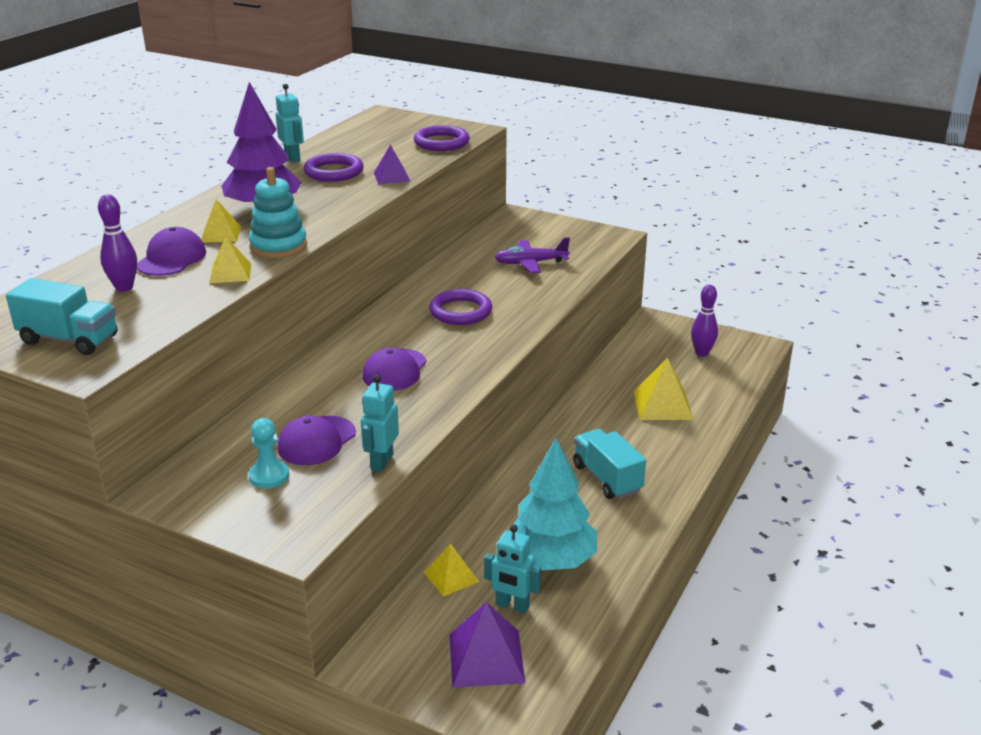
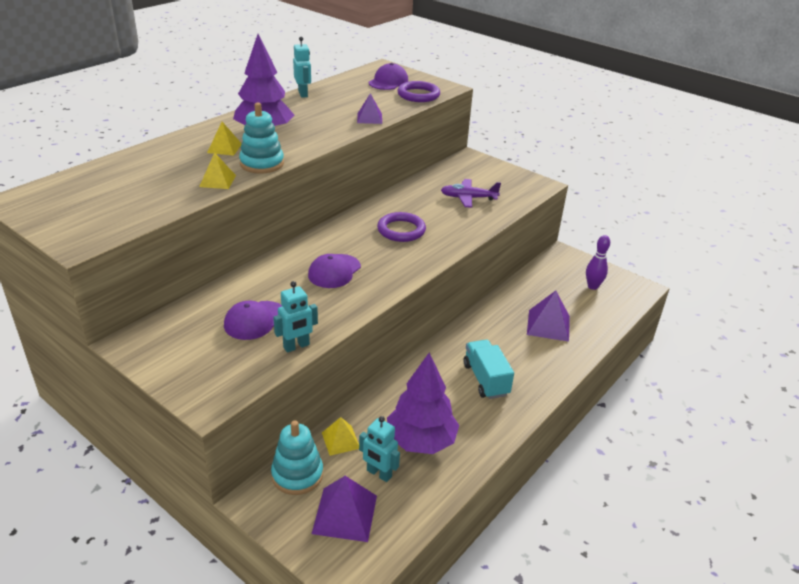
camera: 10 degrees right, 5 degrees up
(69, 340) = (78, 218): turquoise truck -> none
(124, 287) = (137, 181): purple bowling pin -> none
(171, 258) = (180, 163): purple cap -> purple cap (388, 82)
(269, 476) = (210, 344): turquoise pawn -> none
(334, 172) = (328, 109): purple ring -> none
(381, 462) = (296, 346): turquoise robot -> turquoise robot turned 150 degrees counterclockwise
(410, 625) = (297, 474): none -> turquoise stacking toy
(551, 560) = (421, 441): turquoise tree -> purple tree
(663, 405) = (548, 325): yellow pyramid -> purple pyramid

